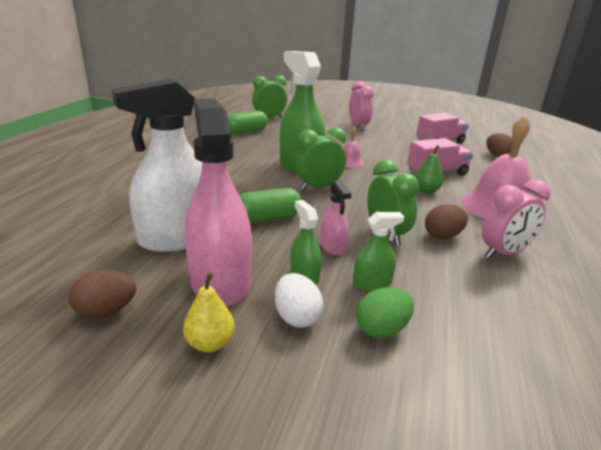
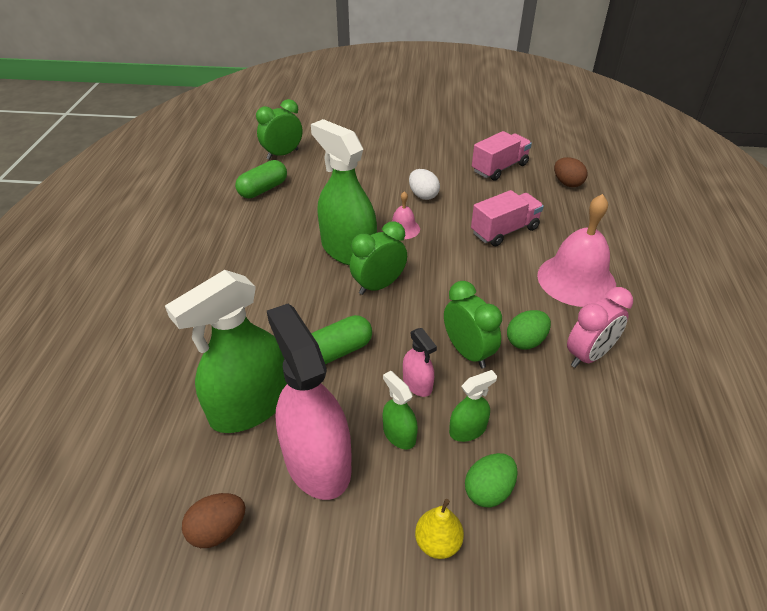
camera: 10 degrees left, 15 degrees up
(178, 238) = (250, 405): white spray bottle -> green spray bottle
(210, 343) = (335, 547): yellow pear -> yellow pear (438, 542)
(296, 317) = (406, 493): white egg -> white egg (423, 195)
(358, 127) = (398, 153): pink clock -> none
(426, 190) = (498, 266): green pear -> none
(443, 236) = (526, 341): brown egg -> green egg

